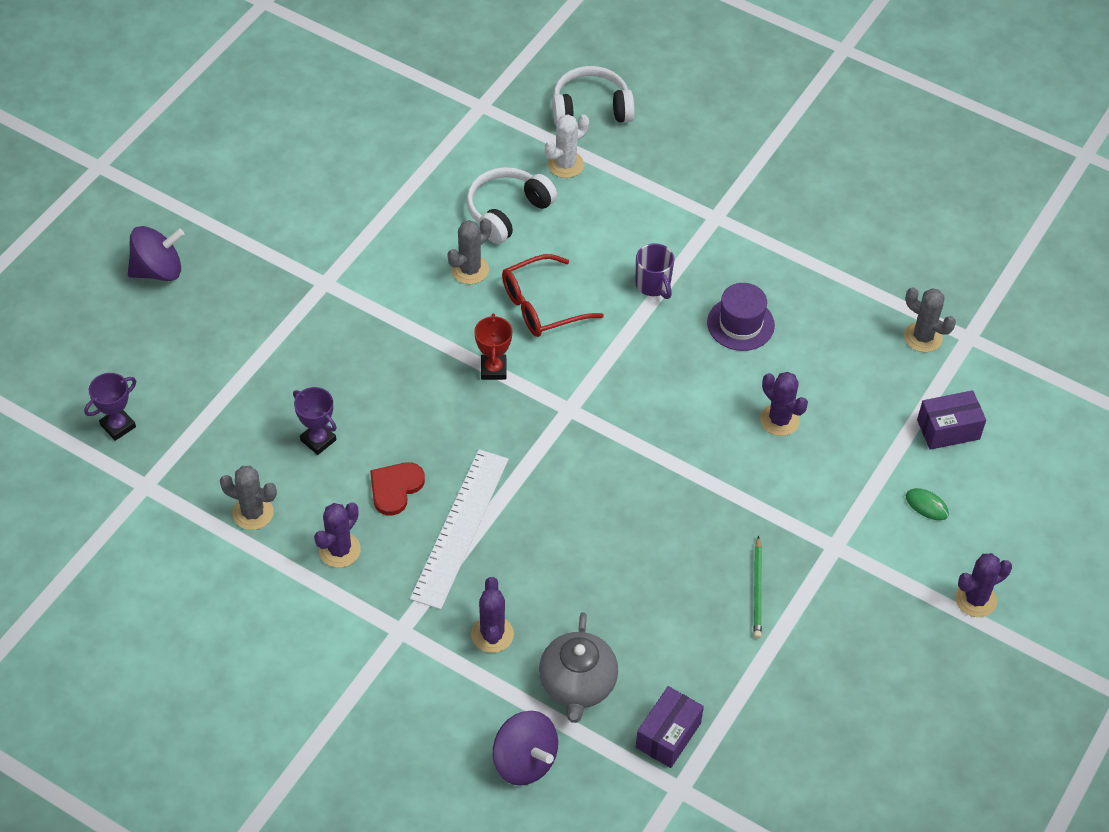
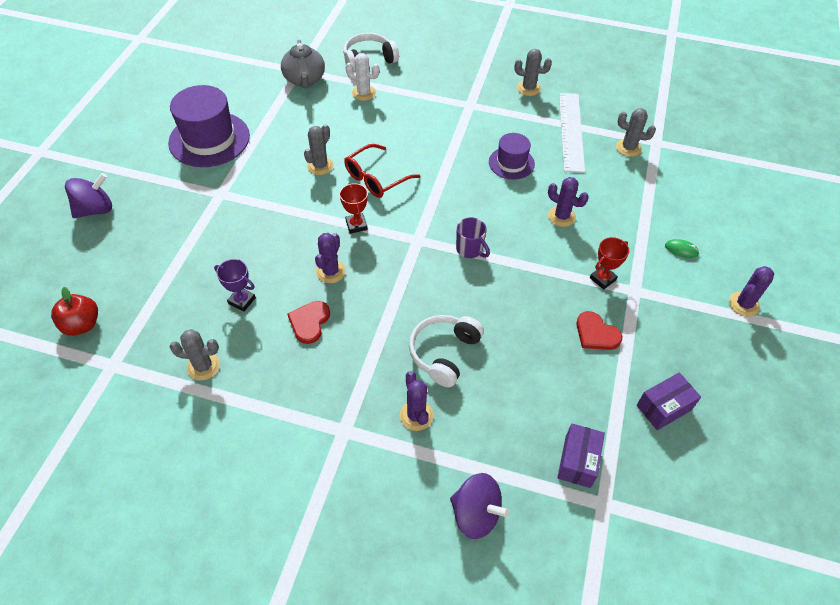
camera: 15 degrees left, 0 degrees up
(118, 426) = (82, 325): purple trophy -> red apple
(328, 195) = (209, 139): none -> purple hat
(339, 550) = (279, 379): purple cactus -> purple cactus (331, 271)
(460, 528) = (366, 340): white ruler -> white ruler (571, 131)
(507, 211) = (334, 126): white headphones -> white headphones (444, 353)
(565, 165) = (363, 93): white cactus -> white cactus turned 75 degrees clockwise
(577, 685) = (494, 439): grey teapot -> grey teapot (304, 80)
(653, 285) = (446, 151): purple mug -> purple mug (470, 249)
(757, 590) = (596, 333): green pencil -> red heart
(798, 520) = (602, 279): none -> red trophy
(814, 207) = (528, 88): none -> grey cactus
(948, 429) = (671, 199): purple box -> purple box (663, 407)

